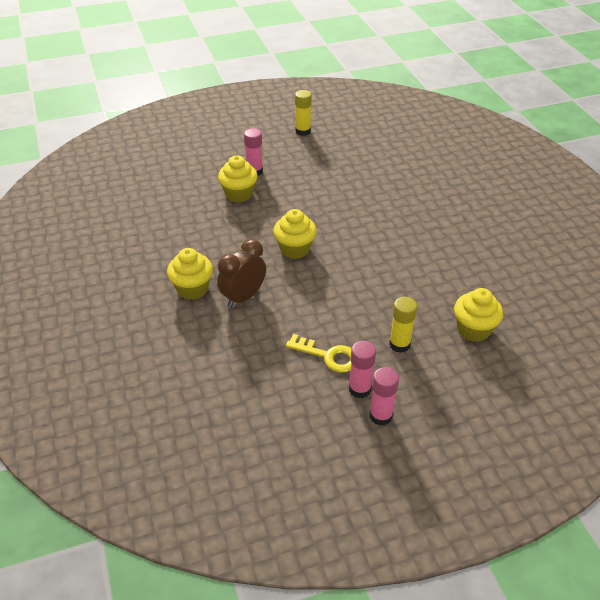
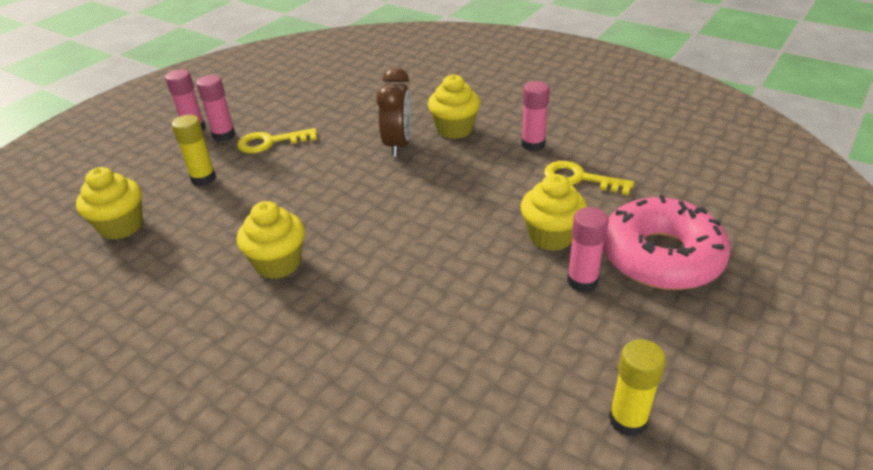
camera: 145 degrees right, 5 degrees down
(166, 248) = (533, 144): none -> pink glue stick
(178, 213) = (579, 178): none -> yellow key
(207, 163) = (661, 256): none -> pink donut
(295, 249) = (397, 208): yellow cupcake -> yellow cupcake (278, 263)

